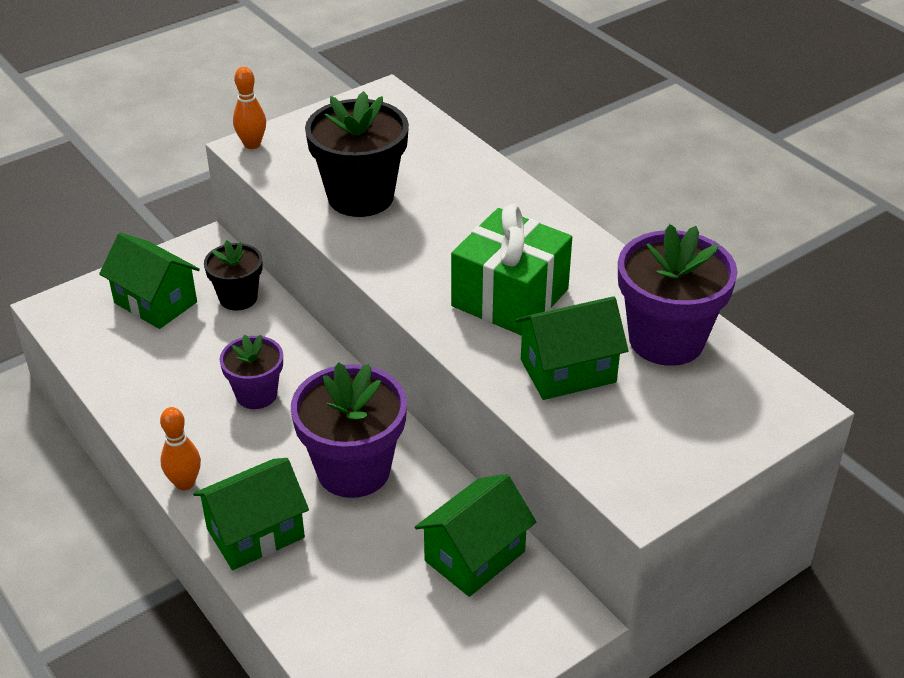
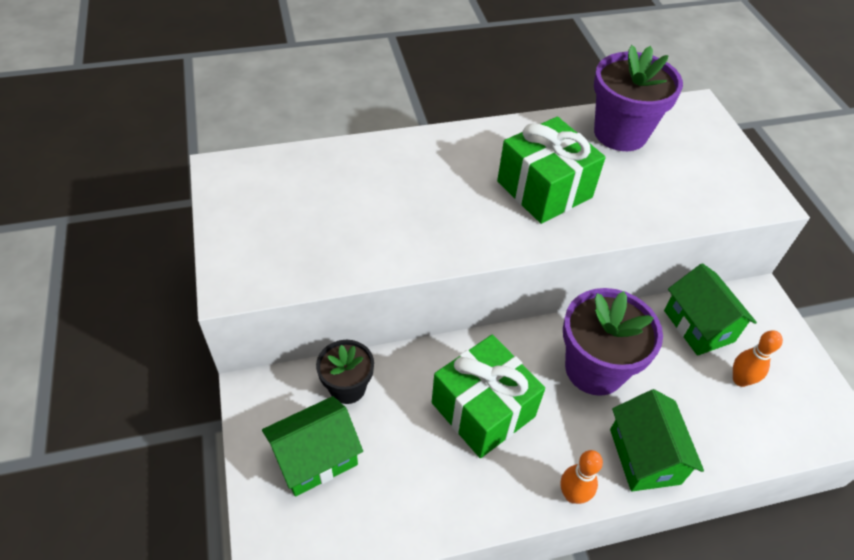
camera: 70 degrees left, 10 degrees up
(252, 144) = (230, 283): orange bowling pin -> orange bowling pin (740, 380)
(256, 394) = (483, 409): purple flower pot -> green gift
(360, 197) = (366, 232): black flower pot -> none
(568, 371) = (636, 189): green house -> none

